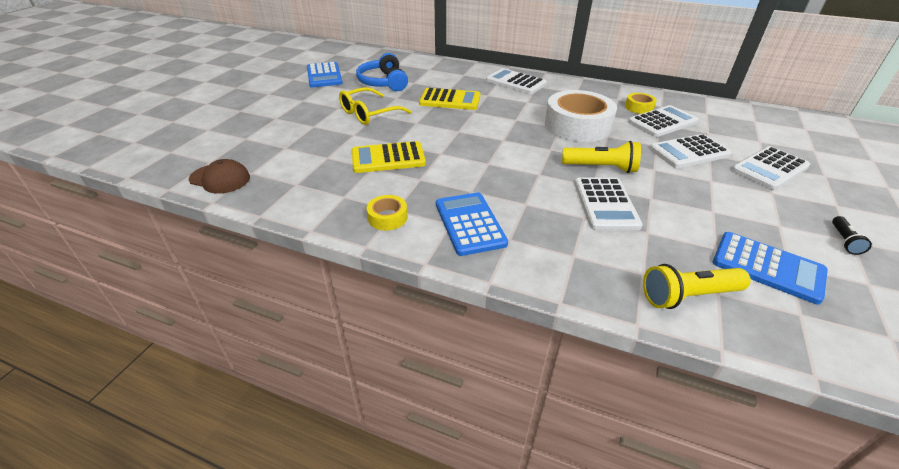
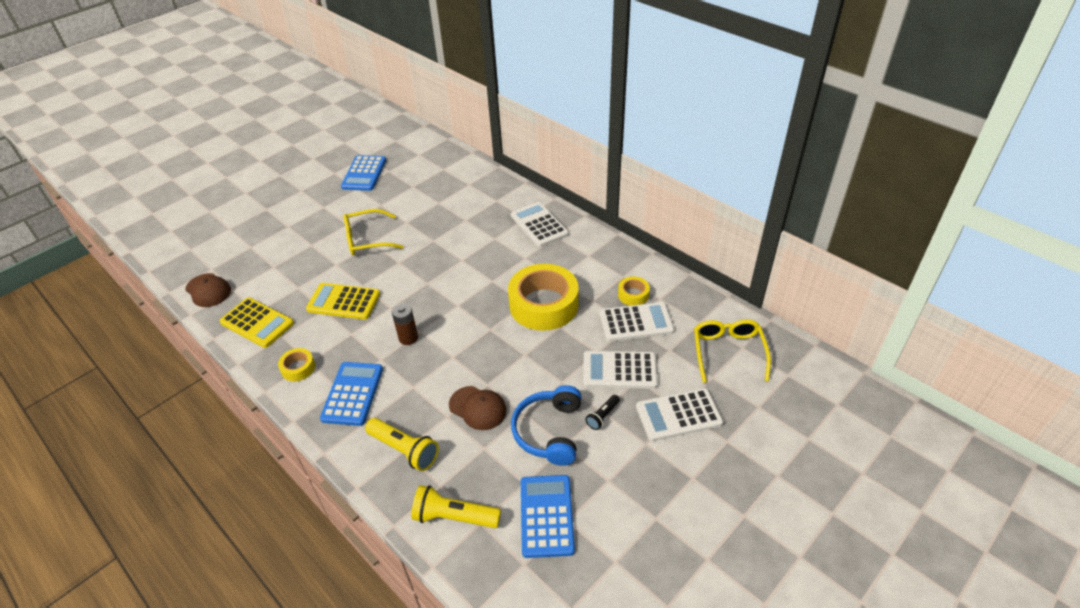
camera: 25 degrees right, 5 degrees up
(383, 82) = (410, 196): blue headphones -> blue headphones (549, 431)
(450, 100) = (452, 237): yellow calculator -> yellow calculator (257, 323)
(482, 170) = (408, 338): none -> brown battery
(577, 125) = (544, 305): white tape -> yellow tape
(601, 168) = (514, 365): yellow flashlight -> yellow flashlight (404, 450)
(605, 204) = (478, 408): white calculator -> brown cap
(749, 125) = (728, 352): none -> yellow glasses
(767, 267) = (546, 516): blue calculator -> blue calculator turned 150 degrees counterclockwise
(844, 241) = (648, 516): black flashlight -> black flashlight (602, 416)

